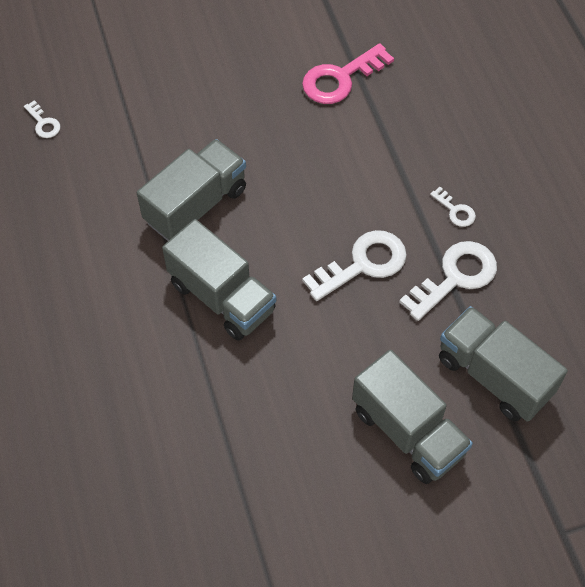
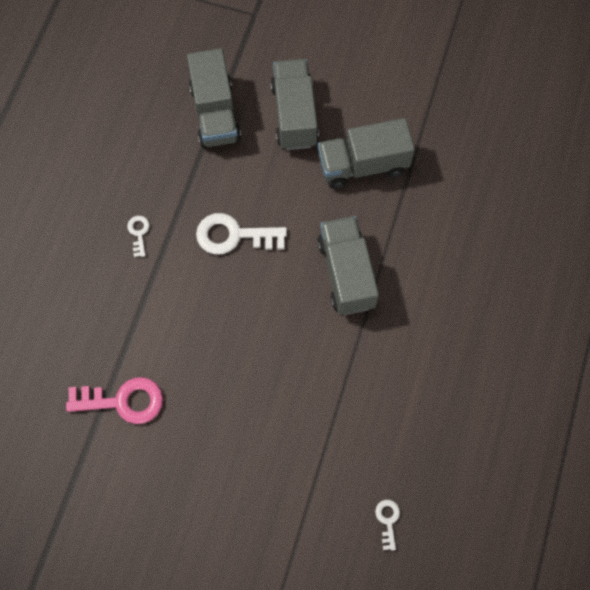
camera: 145 degrees left, 10 degrees up
(196, 205) = (316, 358): grey truck -> grey truck (363, 165)
(455, 277) = (182, 187): white key -> none

